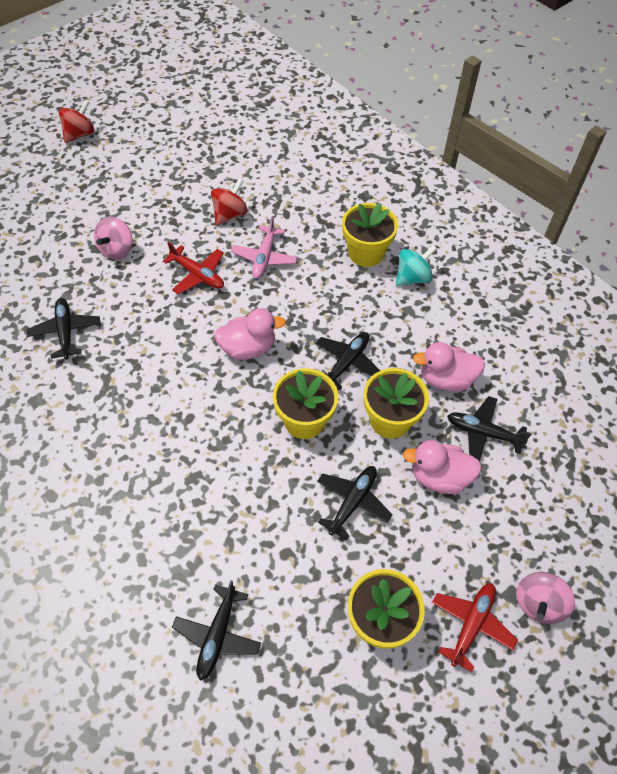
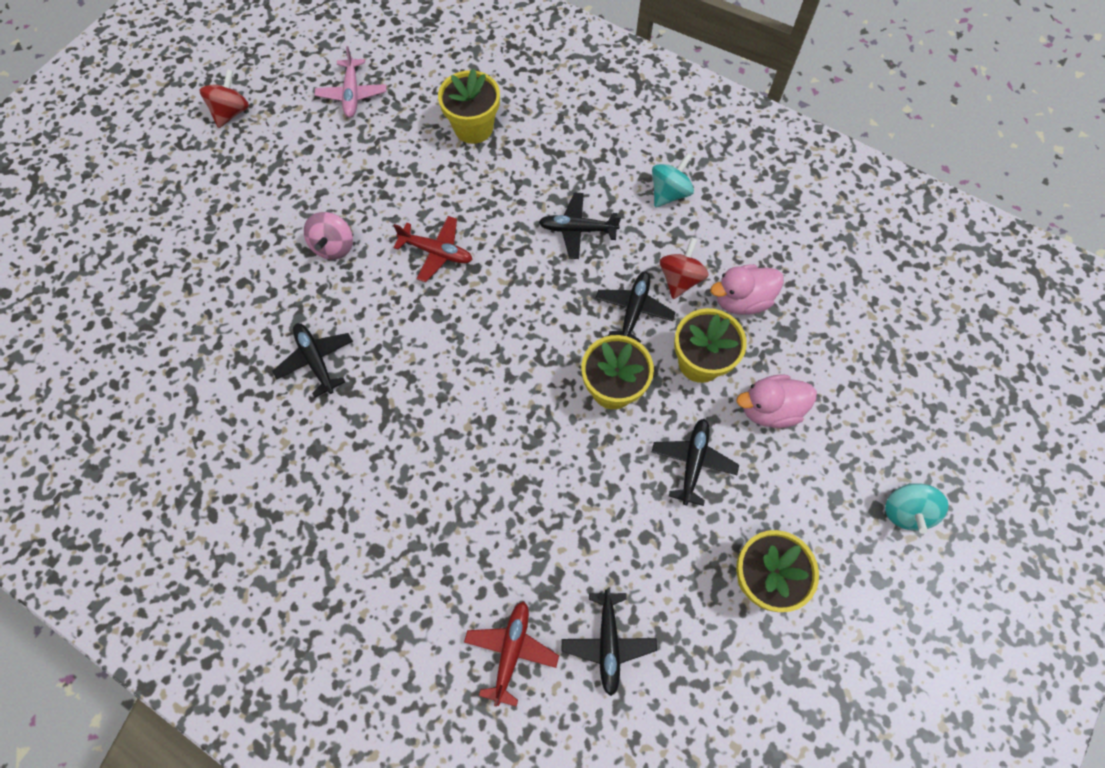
camera: 15 degrees left, 10 degrees up
(230, 214) = (444, 169): red spinning top -> red spinning top (680, 279)
(248, 348) = (524, 323): pink duck -> none
(264, 258) = (502, 212): pink plane -> pink plane (352, 94)
(366, 253) = (610, 177): yellow flower pot -> yellow flower pot (473, 128)
(471, 624) = (849, 552): red plane -> red plane (511, 650)
(483, 433) = (797, 348): black plane -> black plane (577, 229)
(538, 603) = (905, 511): pink spinning top -> turquoise spinning top

